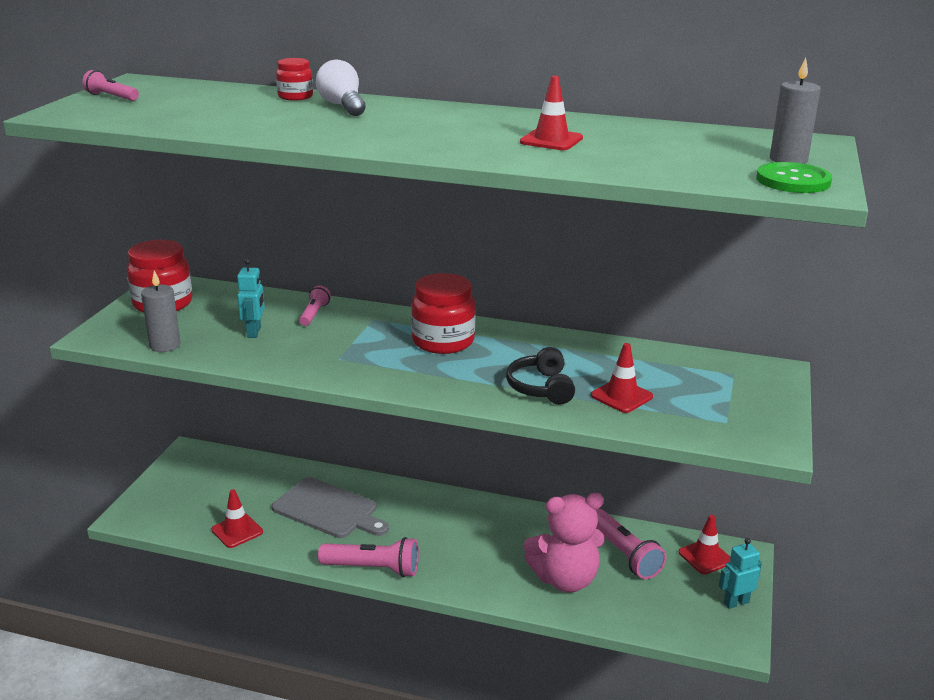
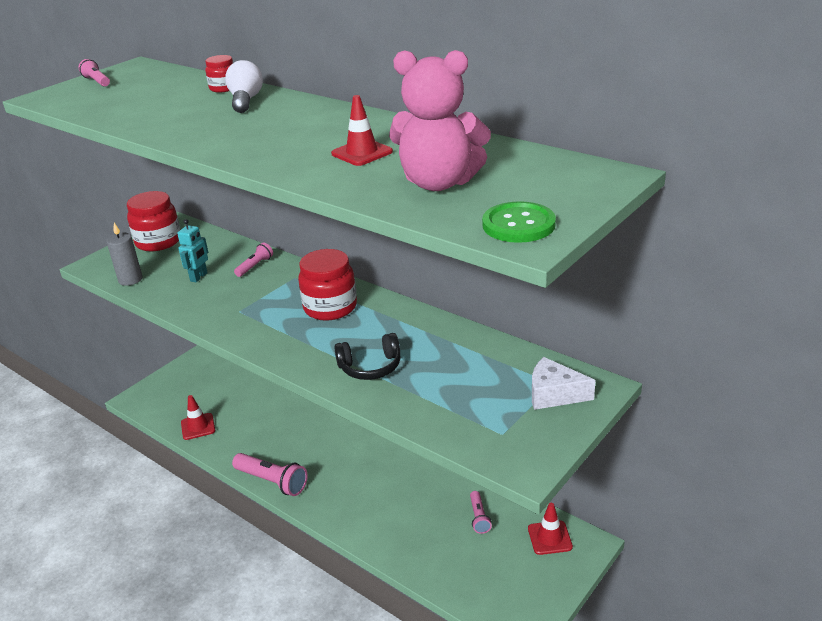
camera: 25 degrees right, 5 degrees up
(328, 509) = (272, 422): grey cutting board -> none
(541, 388) = (370, 367): black headphones -> black headphones turned 120 degrees counterclockwise
(565, 579) = (414, 528): pink teddy bear -> pink teddy bear (439, 183)
(621, 396) = (431, 388): red traffic cone -> none
(624, 554) = (479, 517): pink flashlight -> pink flashlight, size x0.57
(736, 602) = (548, 589): turquoise robot -> none
(742, 382) = (554, 394): none -> white cheese
(788, 159) = (550, 197): grey candle -> none

